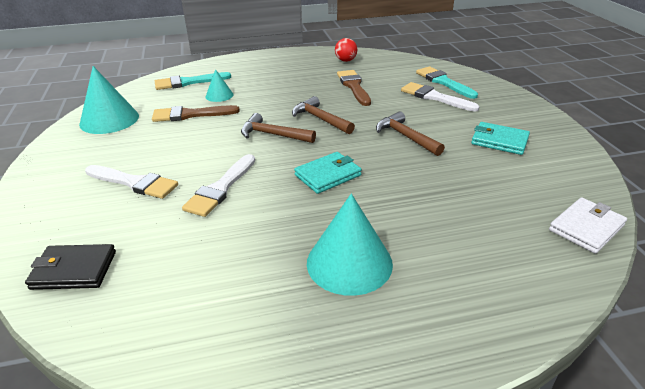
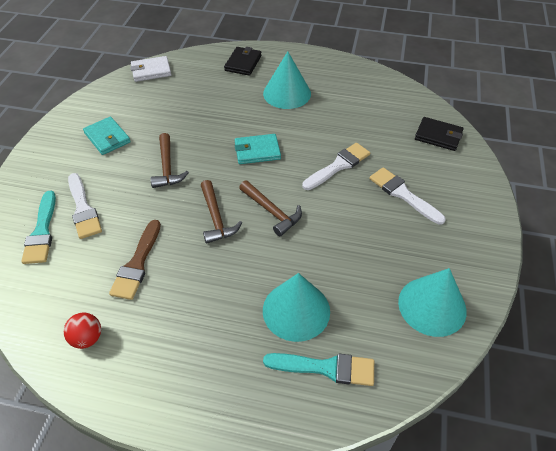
camera: 155 degrees left, 15 degrees up
(190, 115) = (340, 279): brown brush -> none
(219, 95) = (296, 310): turquoise cone -> turquoise cone, size x1.87
(475, 297) = (243, 63): none -> black wallet

